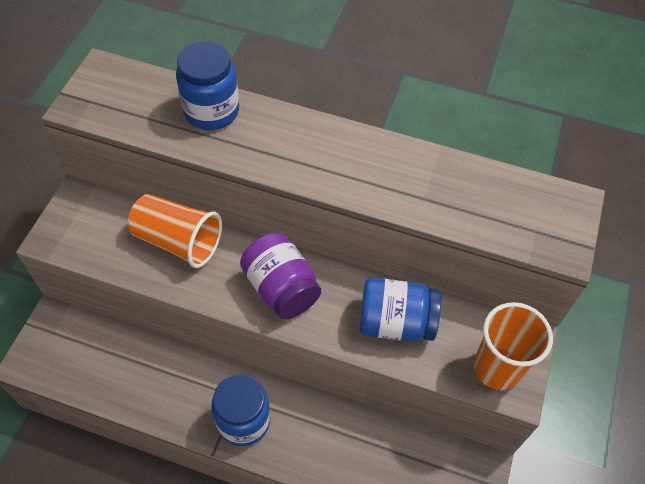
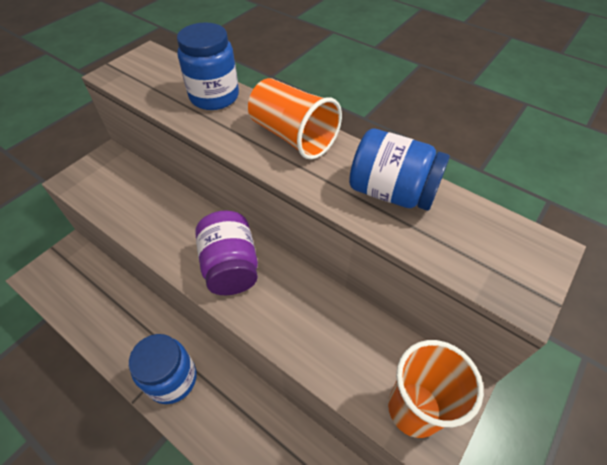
camera: 20 degrees right, 5 degrees down
(178, 241) = (165, 205): orange cup -> orange cup (293, 136)
(395, 322) = (323, 328): blue jar -> blue jar (392, 192)

